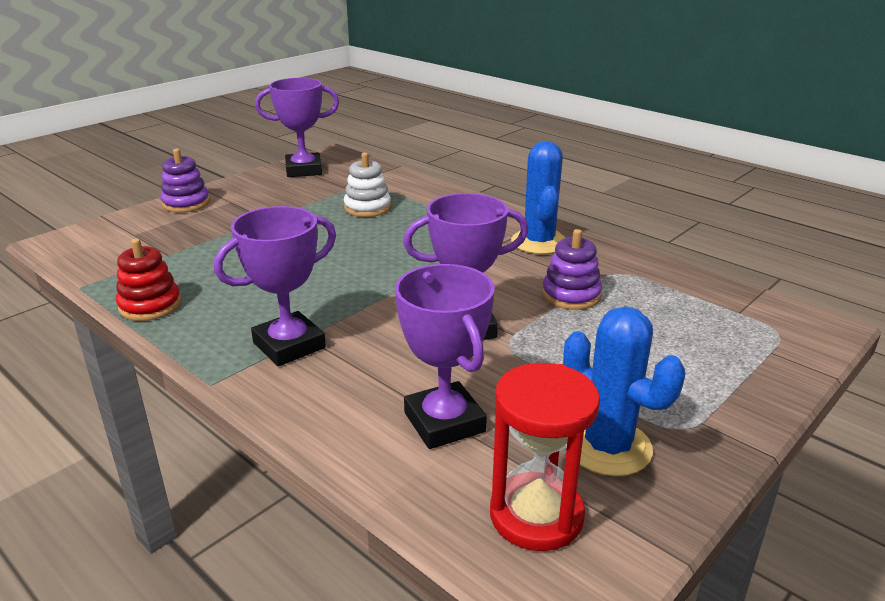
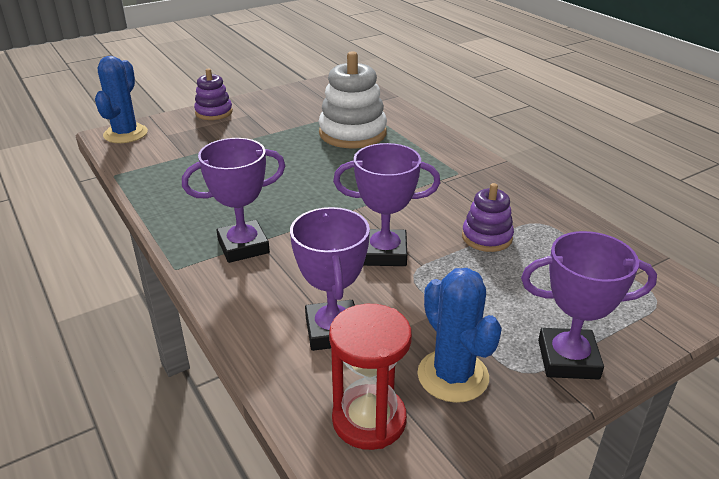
camera: 15 degrees right, 5 degrees up
(150, 306) = (156, 198): red stacking toy -> none
(304, 170) = (316, 92): purple trophy -> purple trophy (568, 359)
(367, 208) = (352, 133): white stacking toy -> white stacking toy, size x1.73
(539, 242) = (482, 184): blue cactus -> blue cactus (125, 134)

